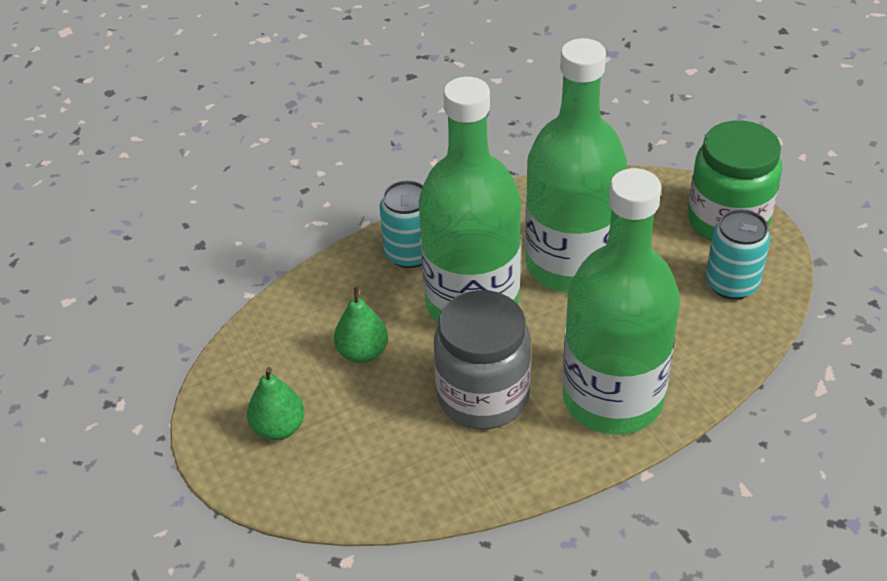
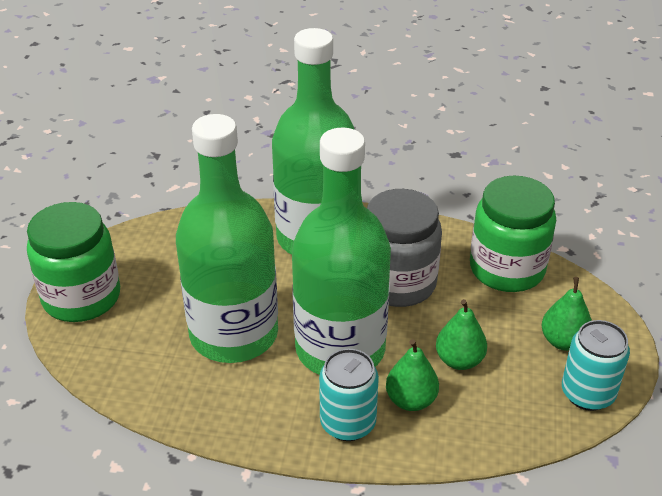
camera: 145 degrees left, 5 degrees down
(376, 296) = (411, 400): none -> green pear
(388, 482) = (507, 269): none -> green jar
(731, 284) = (149, 257): turquoise can -> turquoise can (587, 393)

